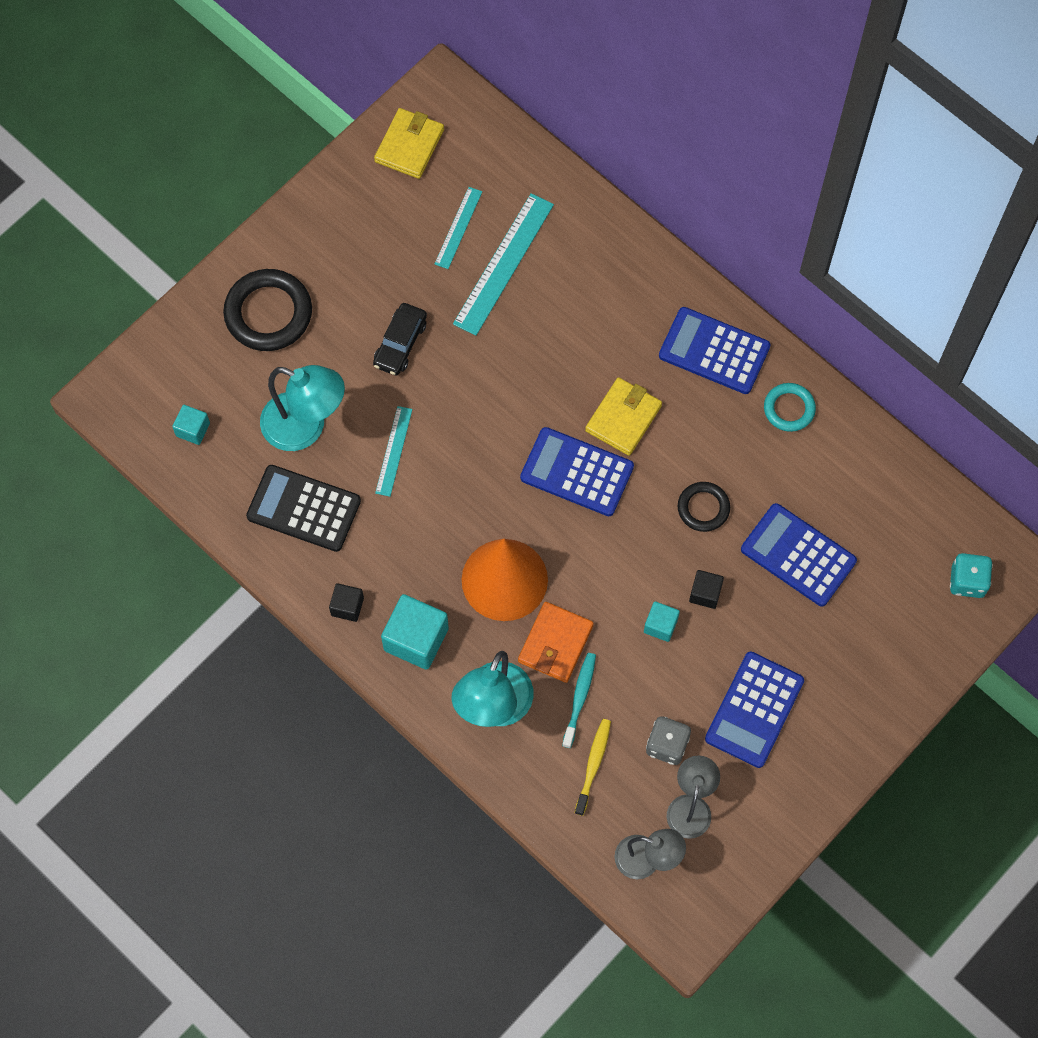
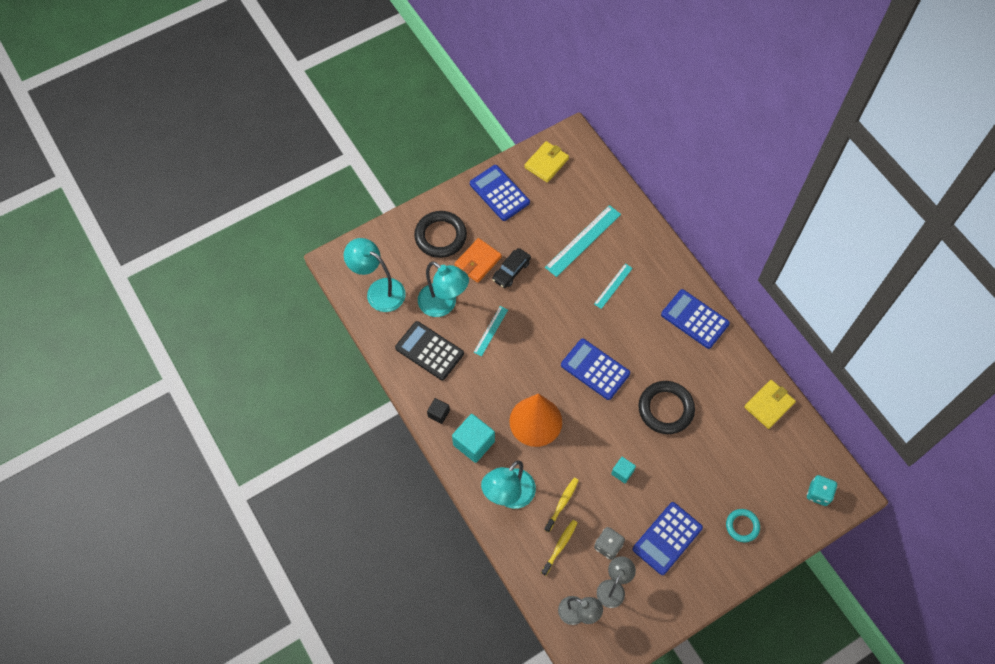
camera: 15 degrees right, 5 degrees down
(193, 429) = (379, 291): turquoise cube -> turquoise lamp
(458, 228) = (562, 214): turquoise ruler -> turquoise ruler (613, 286)
(555, 643) = (556, 467): orange wallet -> orange wallet (478, 262)
(579, 698) = (562, 503): turquoise toothbrush -> yellow toothbrush
(623, 418) = (631, 345): yellow wallet -> yellow wallet (769, 405)
(703, 508) = (665, 409): black ring -> black ring, size x1.73
(705, 593) = (654, 460): black cube -> none
(789, 409) = (732, 363): turquoise ring -> turquoise ring (742, 526)
(798, 555) = (716, 451): blue calculator -> blue calculator (499, 193)

